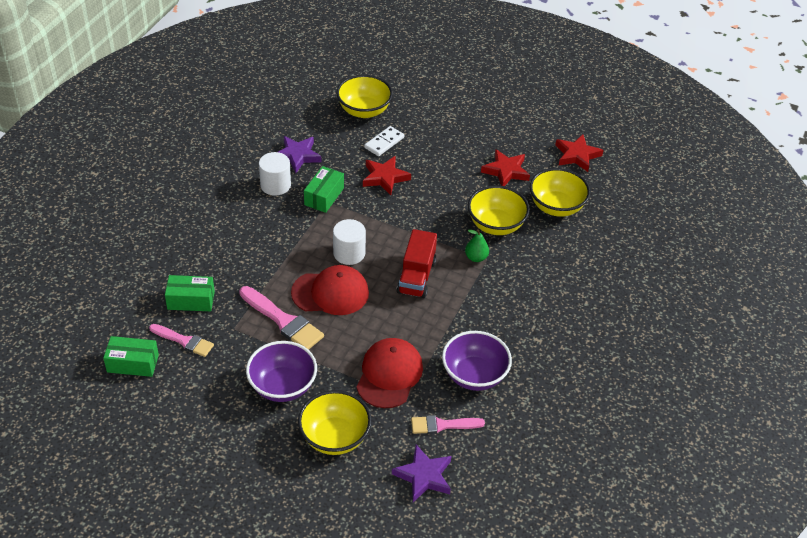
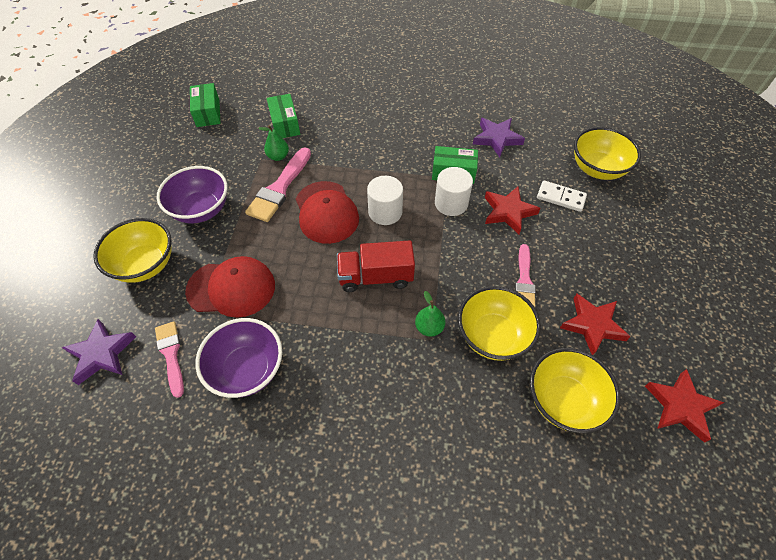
camera: 75 degrees right, 10 degrees up
(184, 341) = (238, 133): pink brush -> pink brush (524, 280)
(238, 314) = (278, 156): none -> green pear
(275, 185) = (449, 135): white cylinder -> white cylinder (451, 203)

